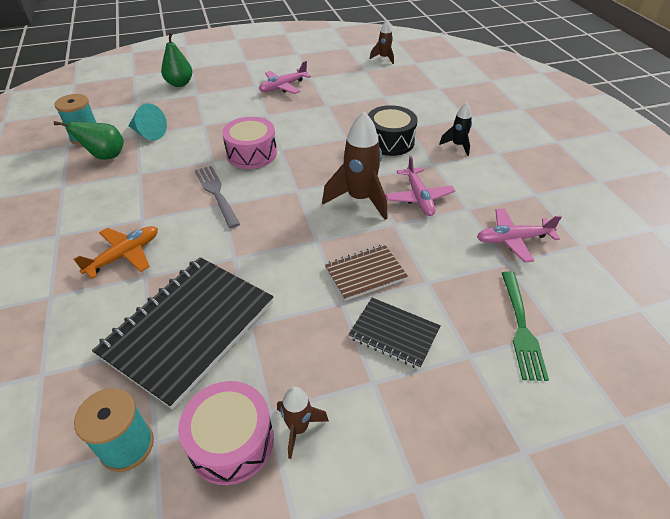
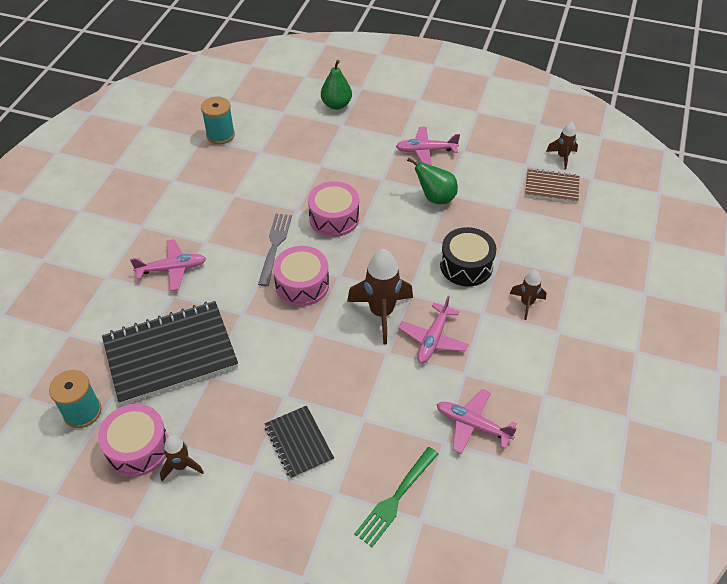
camera: 35 degrees right, 5 degrees up
(105, 156) = (221, 164): green pear -> green pear (435, 198)
(124, 255) = (172, 269): orange plane -> pink plane
(148, 133) = (269, 154): turquoise cone -> none
(270, 210) = (302, 285): none -> pink drum
(365, 273) = (323, 383): brown notebook -> brown notebook (551, 187)
(457, 145) = (526, 303): black rocket -> brown rocket

